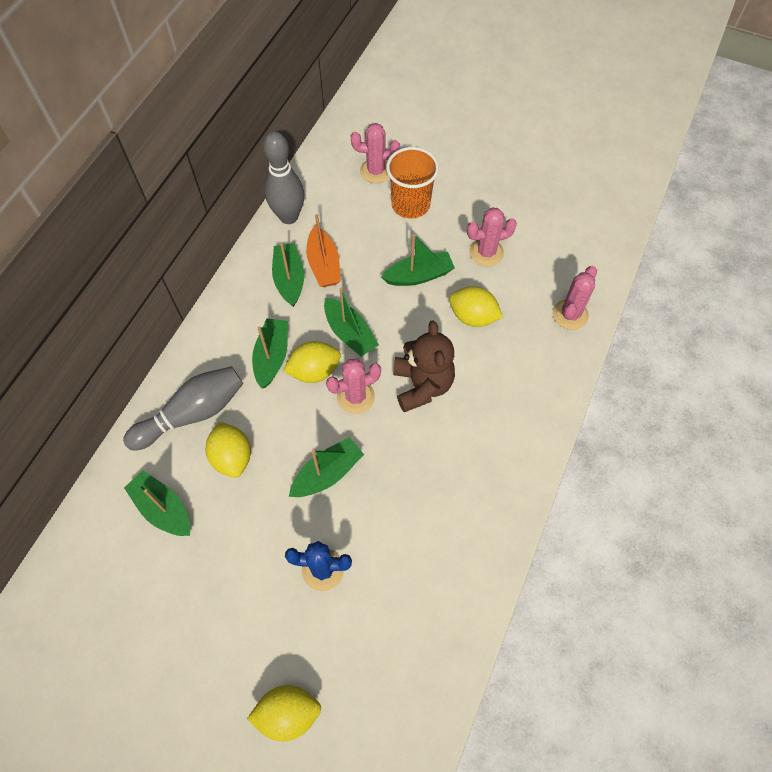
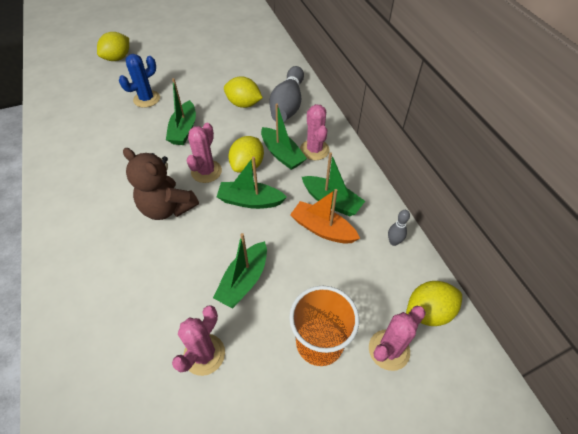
camera: 135 degrees right, 10 degrees down
(163, 508) = (251, 71): green boat -> none
(289, 217) = (393, 242): grey bowling pin -> grey bowling pin, size x0.45
(473, 317) = (168, 283): yellow lemon -> yellow lemon (428, 311)
(570, 314) = (77, 357): pink cactus -> pink cactus (314, 150)

